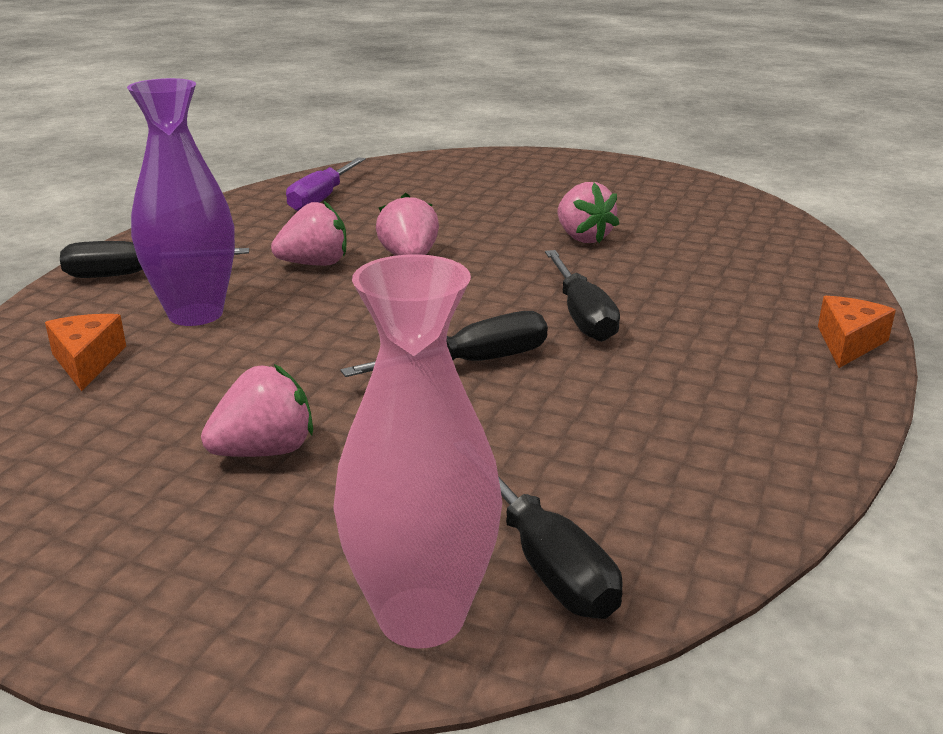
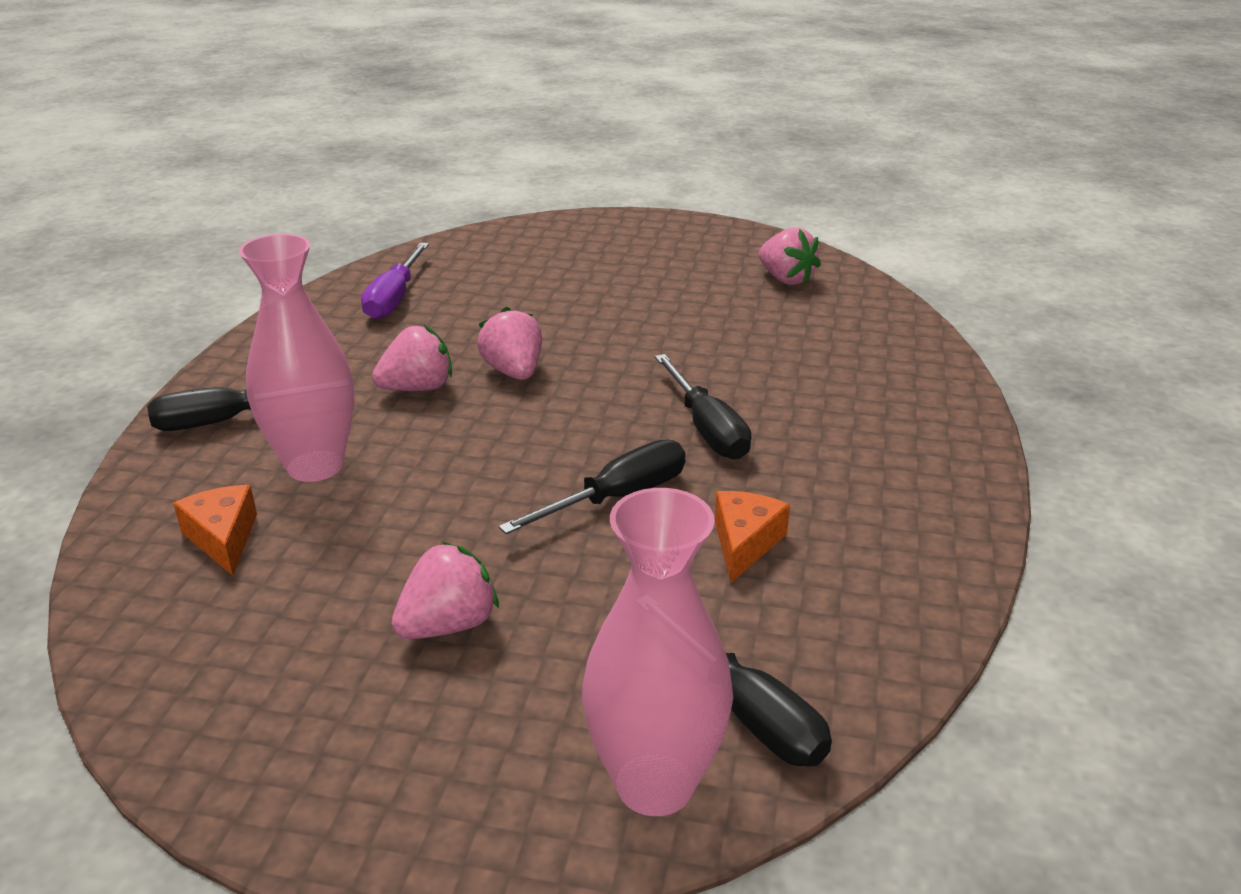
camera: 10 degrees left, 5 degrees up
(195, 314) = (315, 466): purple vase -> pink vase
(583, 238) = (682, 329): pink strawberry -> pink strawberry (786, 279)
(848, 343) = (961, 437): orange cheese -> orange cheese (744, 543)

